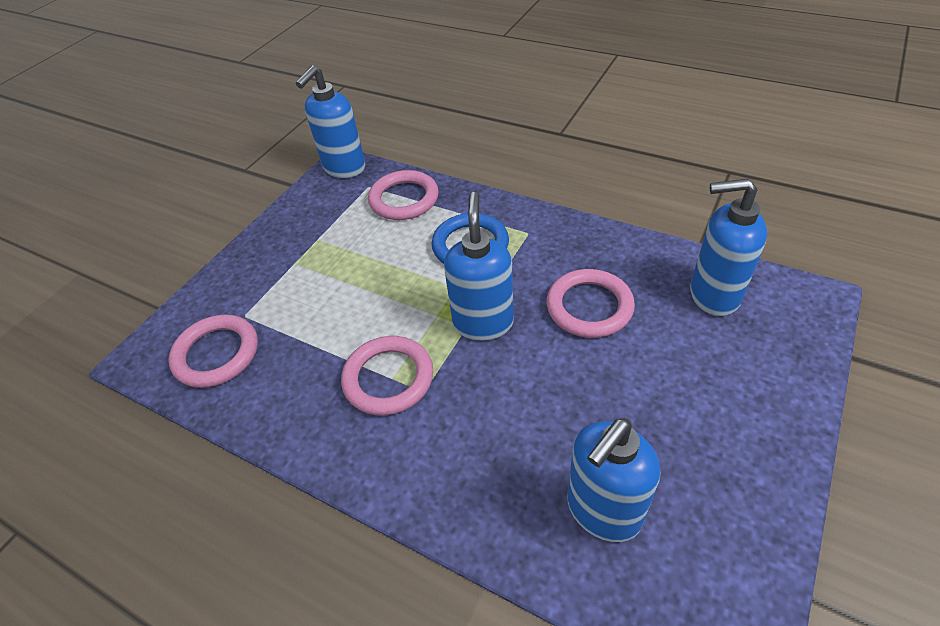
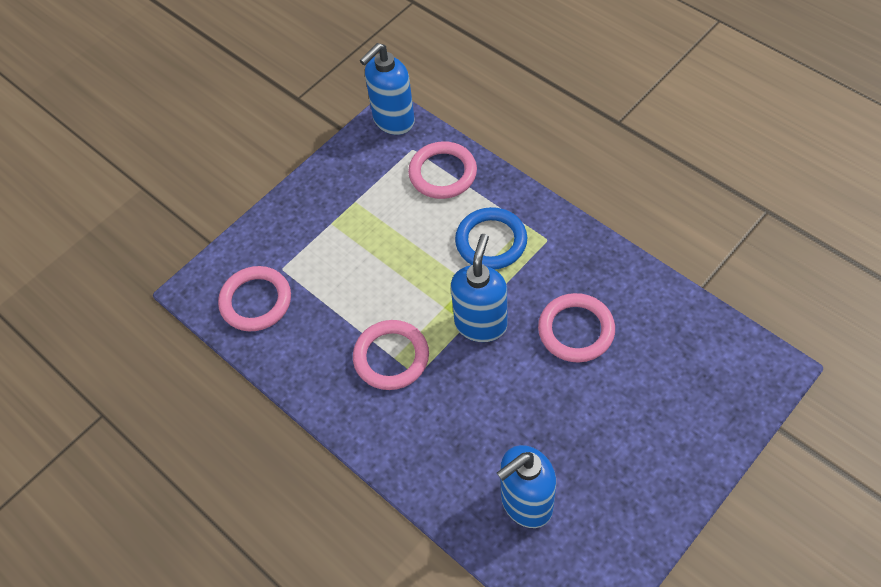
camera: 15 degrees right, 10 degrees up
(713, 295) = (687, 344): blue soap dispenser -> none

